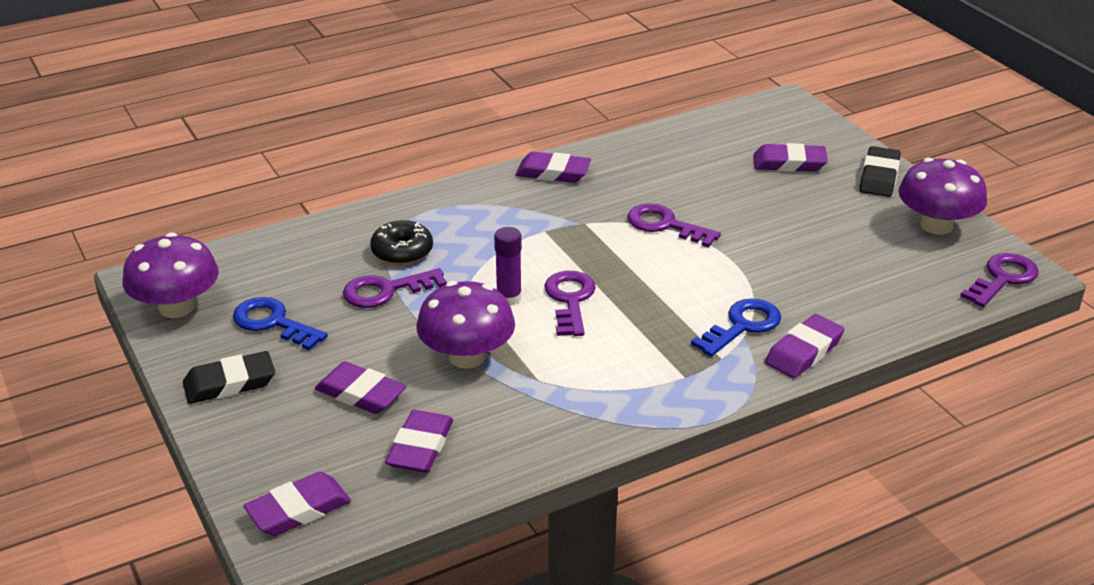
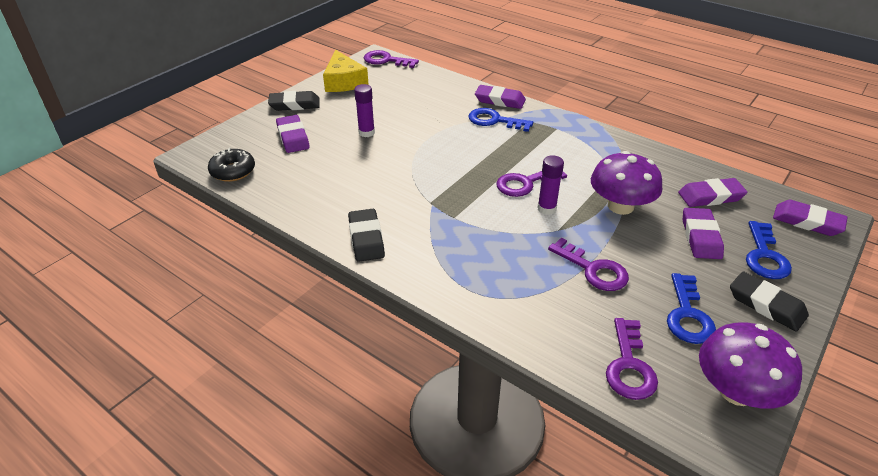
camera: 115 degrees left, 5 degrees up
(286, 428) = (765, 256): none -> blue key
(402, 251) = (539, 281): black donut -> black donut (233, 171)
(553, 172) = (366, 238): purple eraser -> black eraser
(665, 225) = (408, 168): purple key -> purple key (629, 366)
(770, 214) = (366, 133): none -> purple glue stick
(936, 225) = (343, 81): purple mushroom -> yellow cheese

